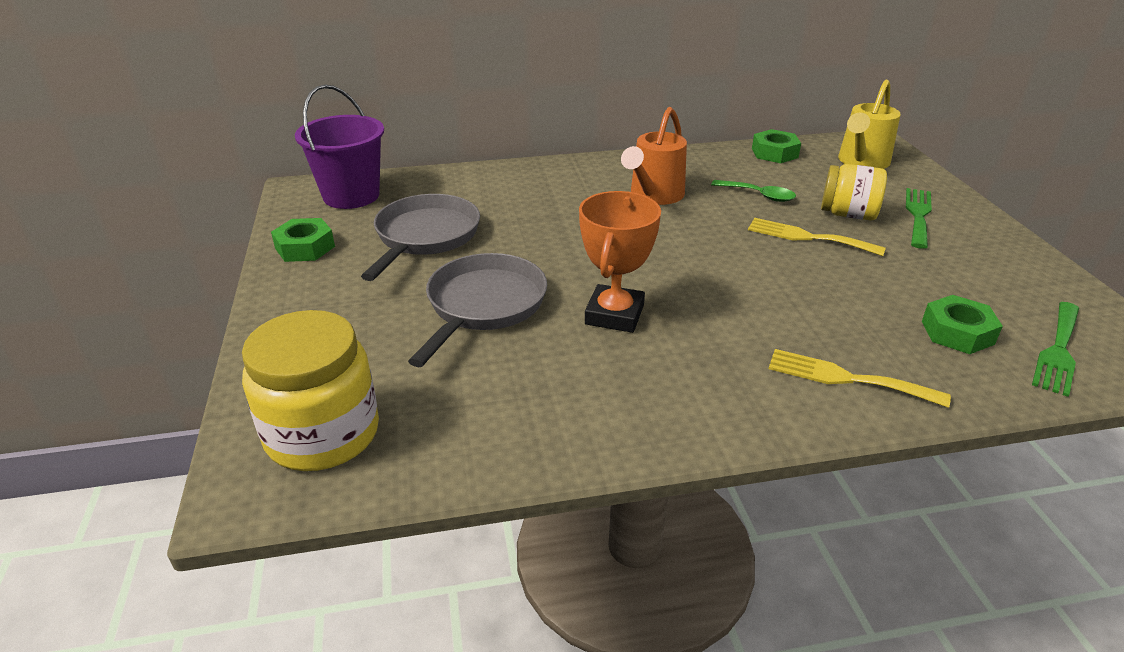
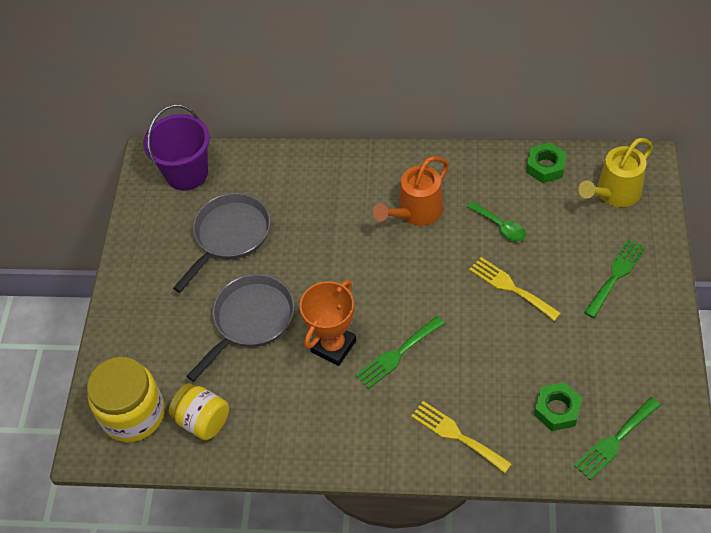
camera: 20 degrees right, 20 degrees up
(305, 247) = (145, 233): green nut -> none
(707, 311) = (397, 354): none -> green fork
(848, 214) = (559, 264): yellow jar -> yellow jar (203, 420)

